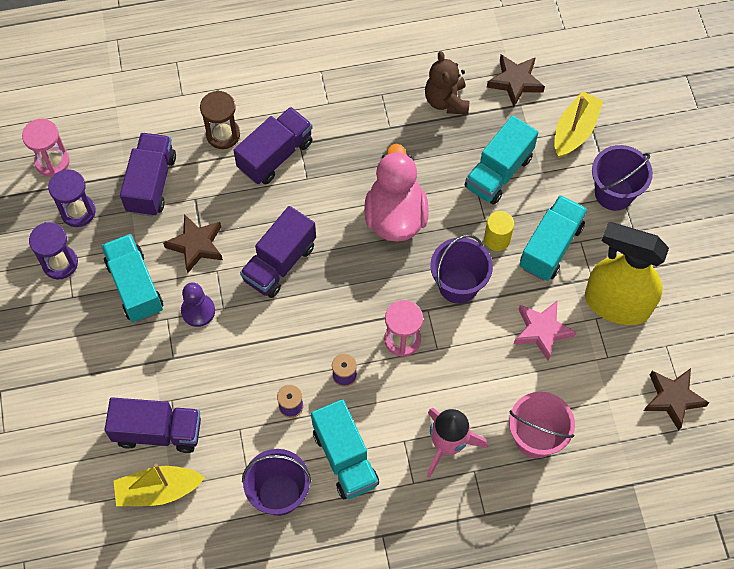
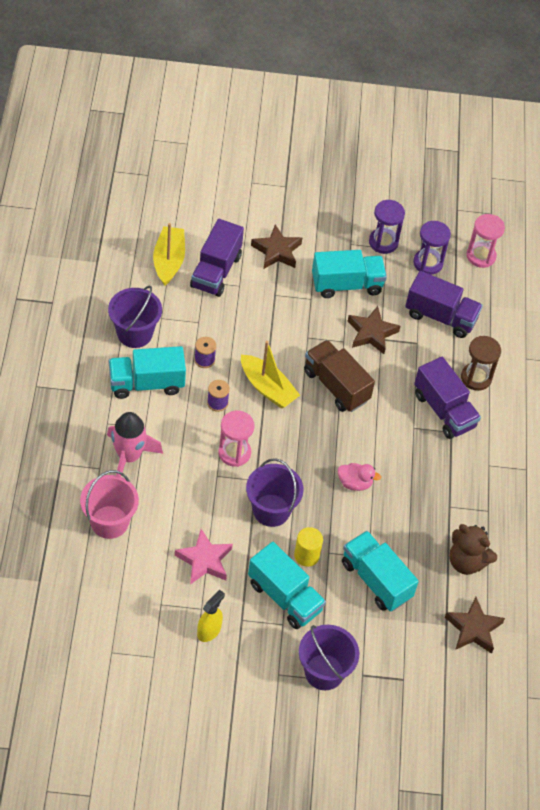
camera: 100 degrees right, 10 degrees down
(198, 311) = (310, 320): purple pawn -> none
(279, 263) = (336, 386): purple truck -> brown truck
(395, 216) = (355, 483): pink duck -> pink duck, size x0.47
(446, 101) = (466, 561): brown teddy bear -> brown teddy bear turned 150 degrees counterclockwise
(574, 131) = (403, 662): yellow boat -> yellow boat (267, 388)
(616, 304) = (209, 630): yellow spray bottle -> yellow spray bottle, size x0.45
(673, 399) = (102, 642): brown star -> brown star (277, 251)

